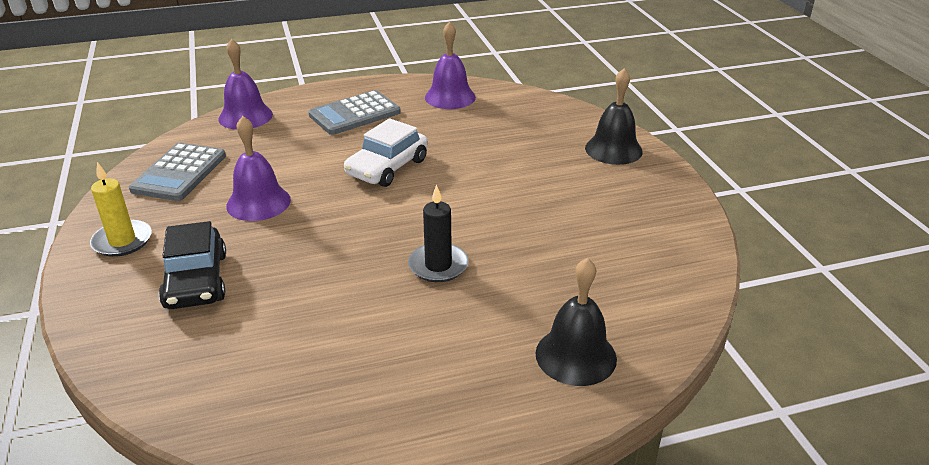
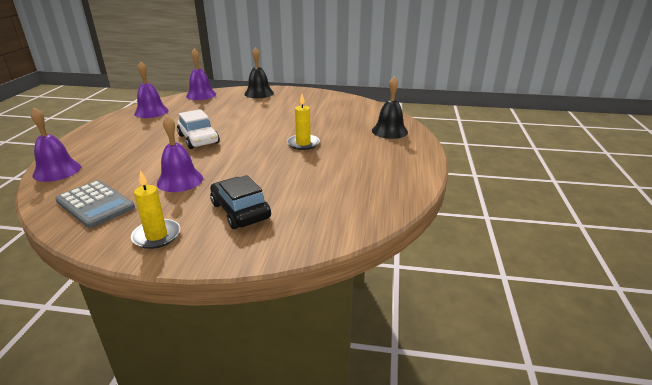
camera: 65 degrees left, 5 degrees down
(196, 281) = (240, 211): black car -> black car turned 135 degrees counterclockwise
(355, 114) = (122, 137): grey calculator -> none
(438, 265) = (303, 144): black candle -> yellow candle
(549, 105) = (201, 95): none -> purple bell

